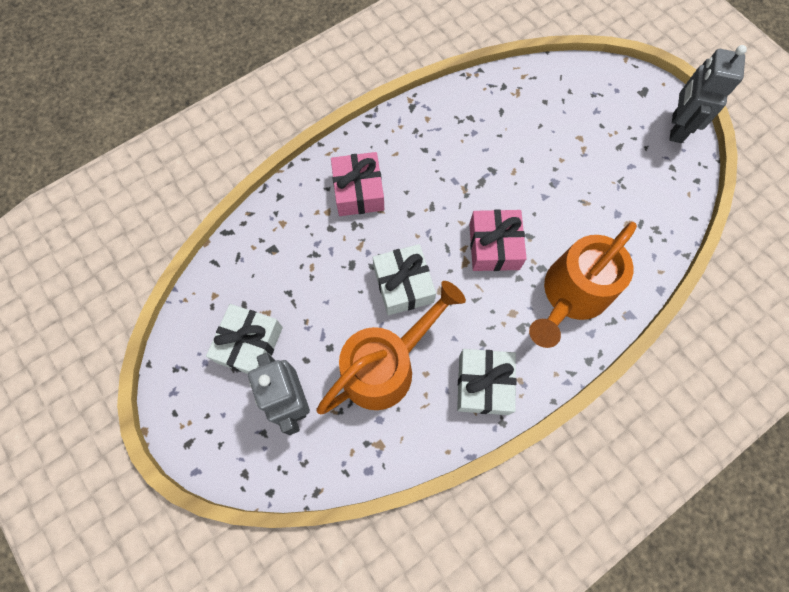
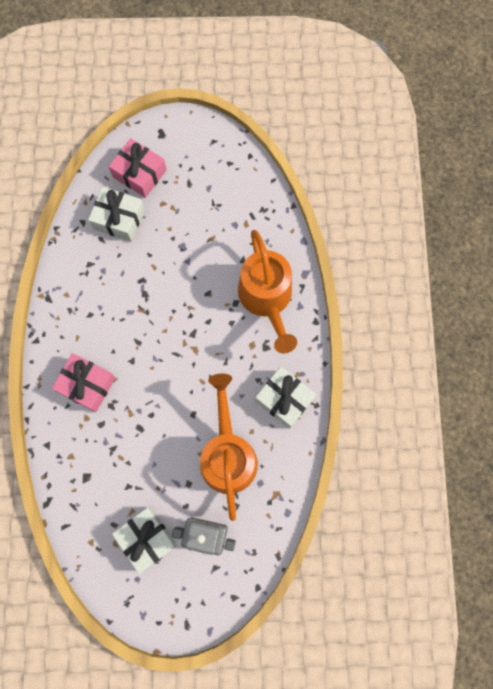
camera: 55 degrees left, 5 degrees up
(403, 285) = (180, 403): white gift -> white gift (119, 219)
(494, 246) = (198, 322): pink gift -> pink gift (139, 173)
(676, 128) = (204, 136): grey robot -> none

